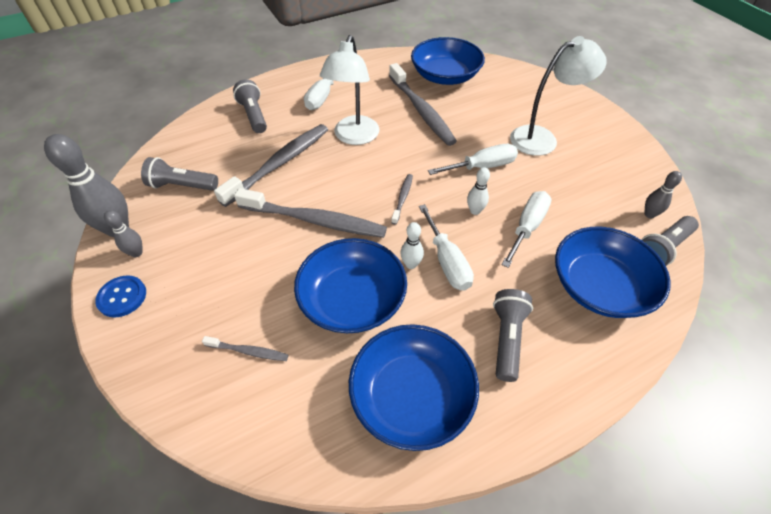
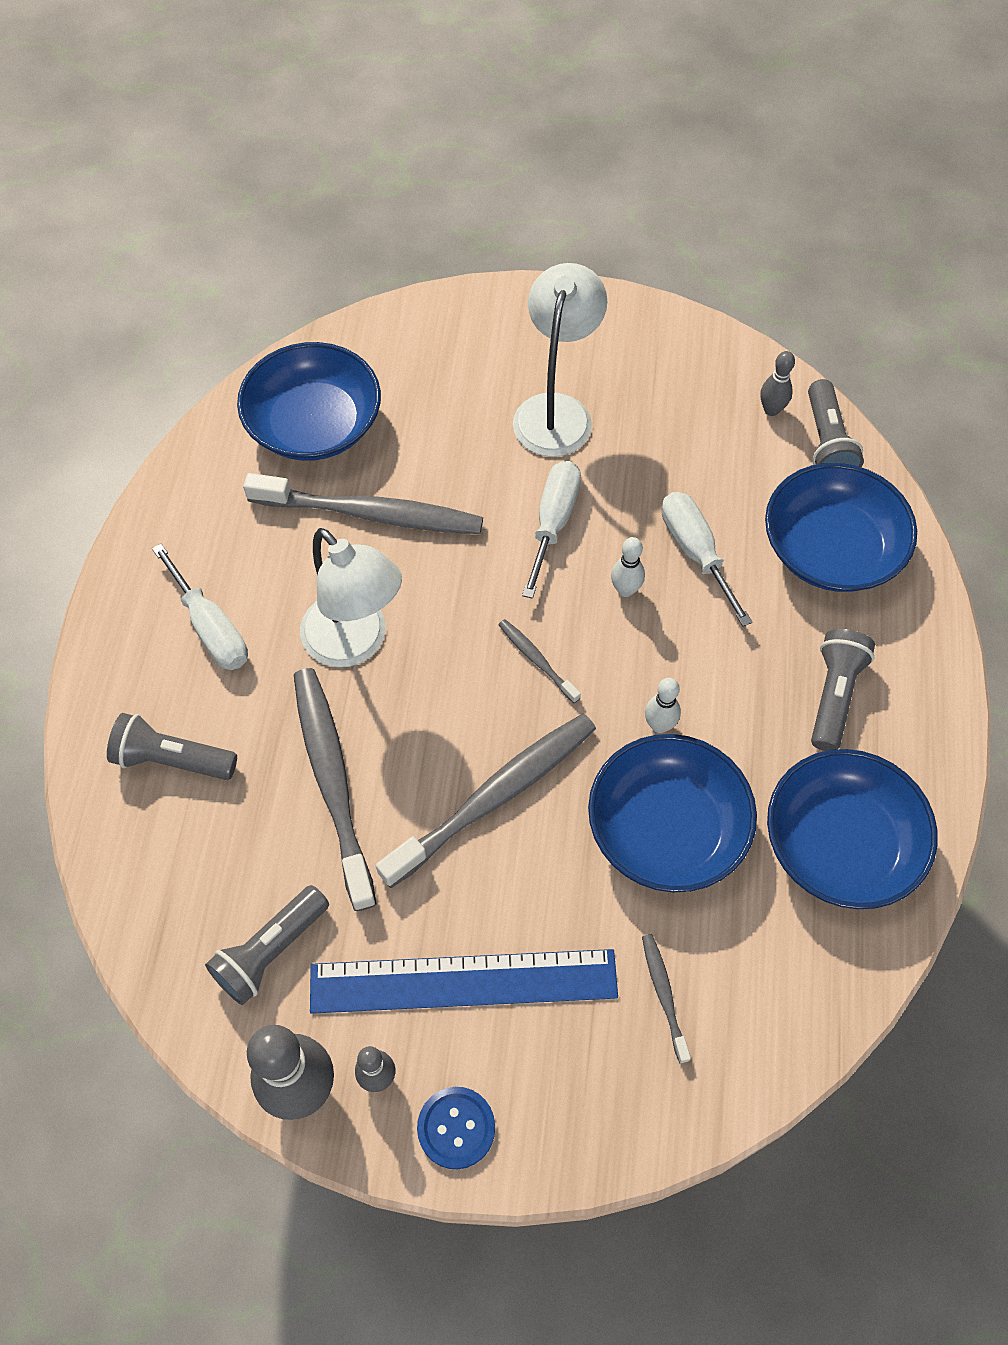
camera: 55 degrees left, 10 degrees up
(205, 259) = (463, 982): none -> blue ruler
(248, 351) = (664, 995): grey toothbrush -> grey toothbrush turned 60 degrees counterclockwise
(447, 261) = (684, 681): white screwdriver -> none
(507, 338) = (834, 695): grey flashlight -> grey flashlight turned 60 degrees clockwise

